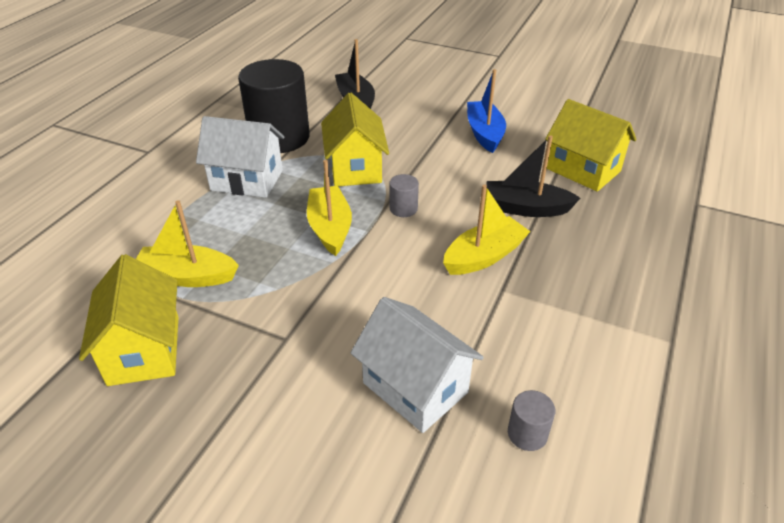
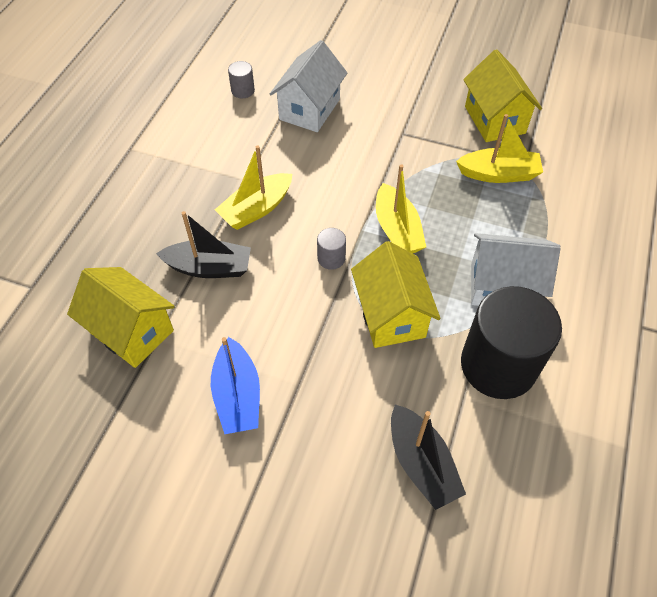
camera: 175 degrees right, 15 degrees up
(415, 388) = (309, 109): white house -> white house turned 75 degrees clockwise

